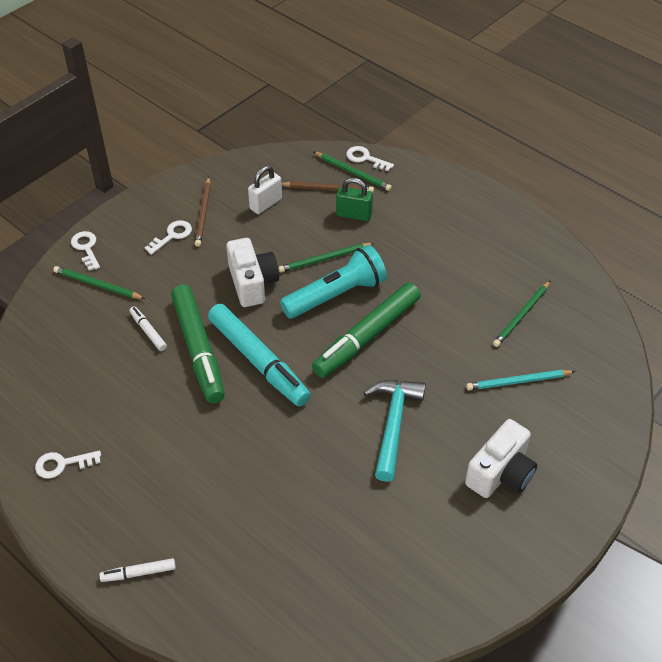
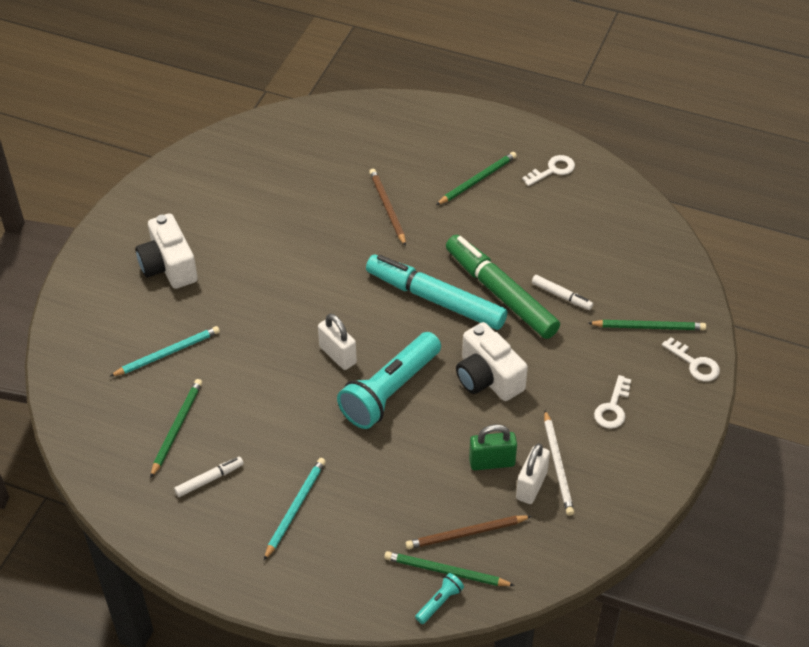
camera: 160 degrees right, 0 degrees up
(138, 573) = (439, 122): white marker -> white marker (209, 479)
(203, 213) = (597, 448): brown pencil -> brown pencil (387, 208)
(239, 211) = (558, 465): none -> white pencil
(324, 259) = (423, 431): green pencil -> green pencil (477, 180)
(354, 215) = (416, 504): green padlock -> green padlock (492, 462)
(365, 158) = (439, 602): white key -> turquoise flashlight
(367, 336) = (338, 355): green marker -> white padlock
(393, 425) = (280, 279): turquoise hammer -> none
(443, 235) = (295, 508): none -> turquoise pencil
(501, 473) = (168, 266): white camera -> white camera turned 45 degrees counterclockwise

